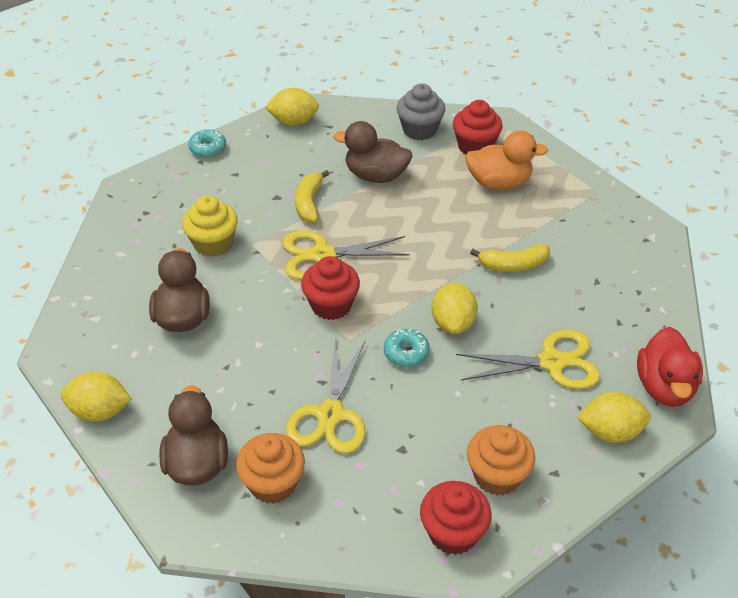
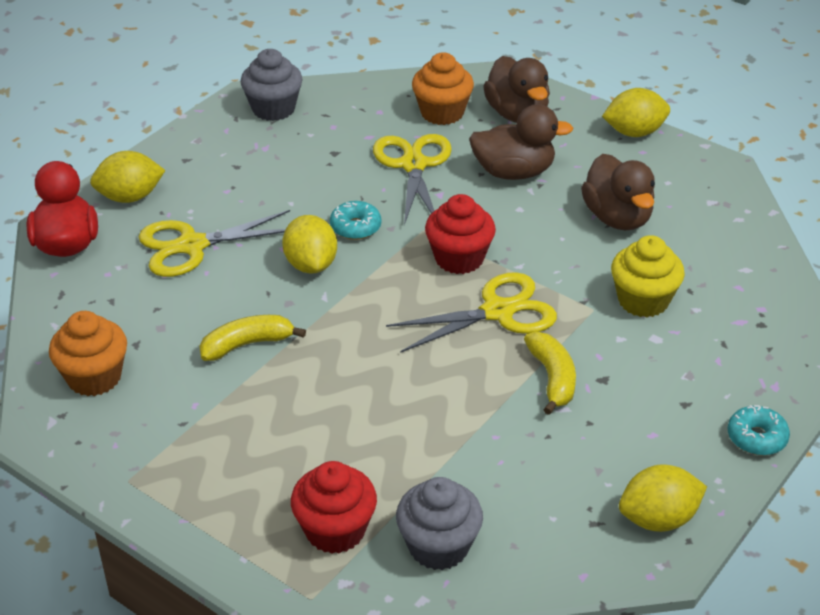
camera: 165 degrees right, 5 degrees down
(376, 176) = (477, 441): brown duck -> brown duck (514, 172)
(453, 533) = (273, 109): red cupcake -> grey cupcake
(497, 475) = (240, 149): orange cupcake -> orange cupcake (94, 377)
(499, 182) = (284, 467): orange duck -> none

